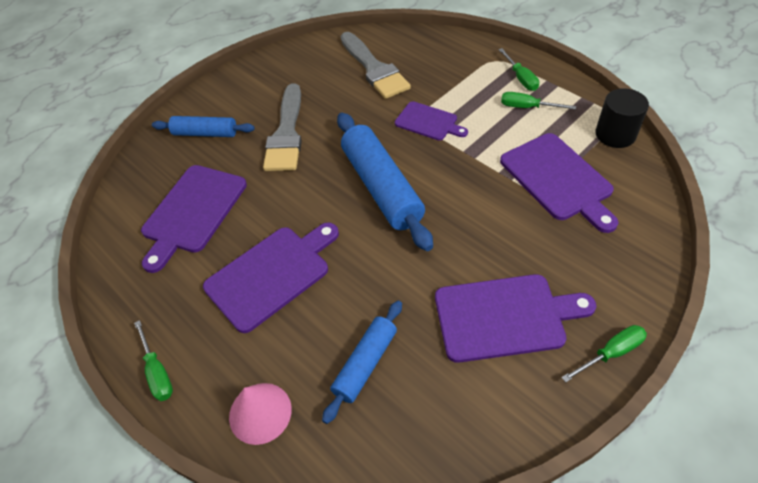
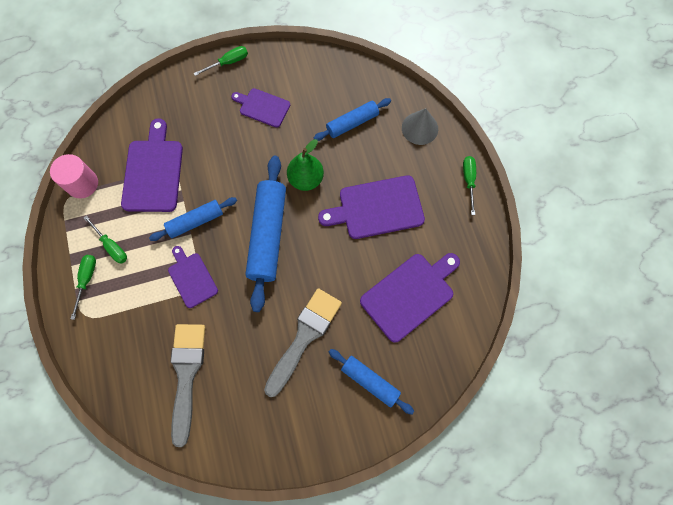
camera: 155 degrees left, 20 degrees up
(260, 413) = (419, 128): pink cone -> grey cone
(380, 261) = (306, 179): none -> green pear
(468, 162) = (195, 221): none -> blue rolling pin
(505, 317) = (263, 107): purple cutting board -> purple cutting board, size x0.61
(611, 353) = (228, 62): green screwdriver -> green screwdriver turned 150 degrees clockwise
(615, 134) = (82, 184): black cylinder -> pink cylinder

